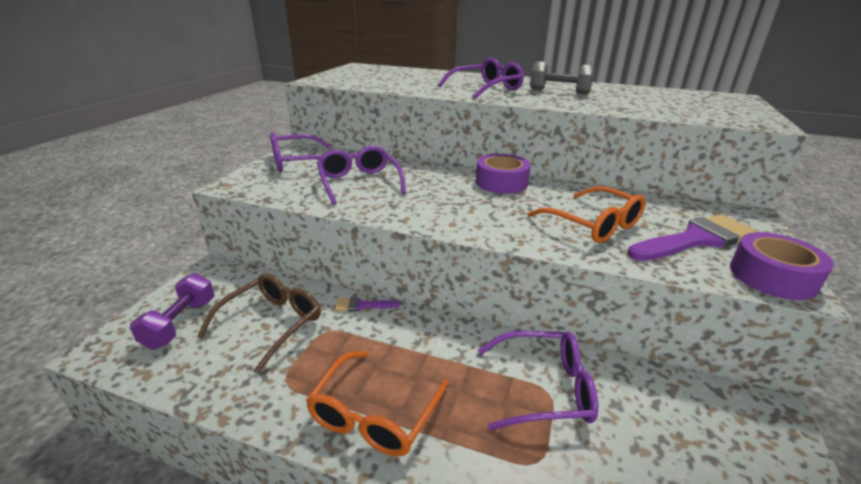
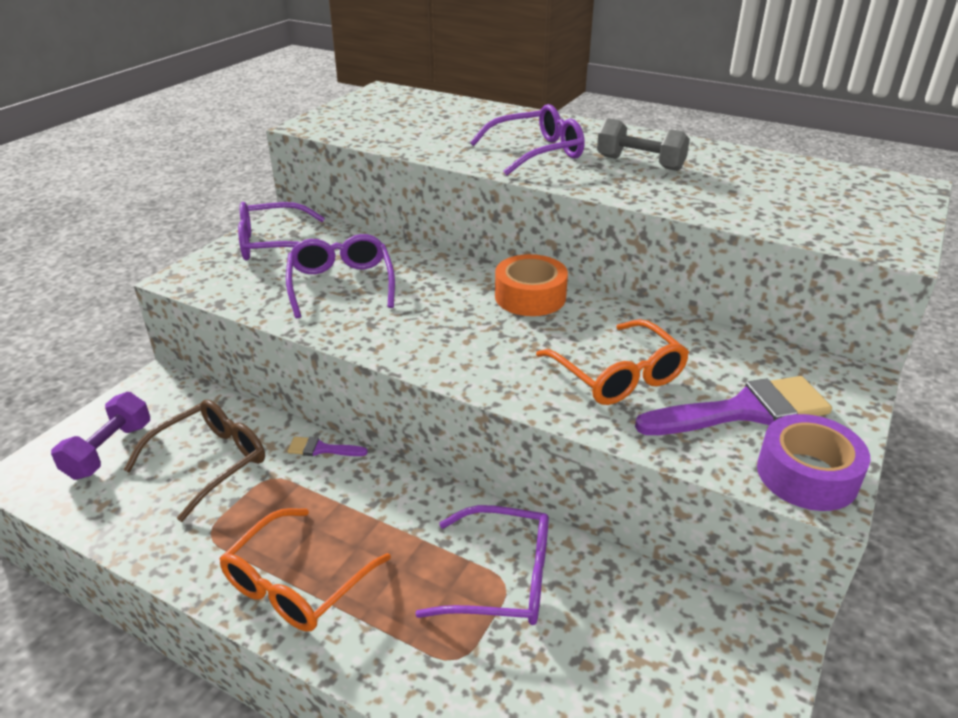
camera: 10 degrees right, 5 degrees up
(501, 182) = (530, 297): purple tape -> orange tape

